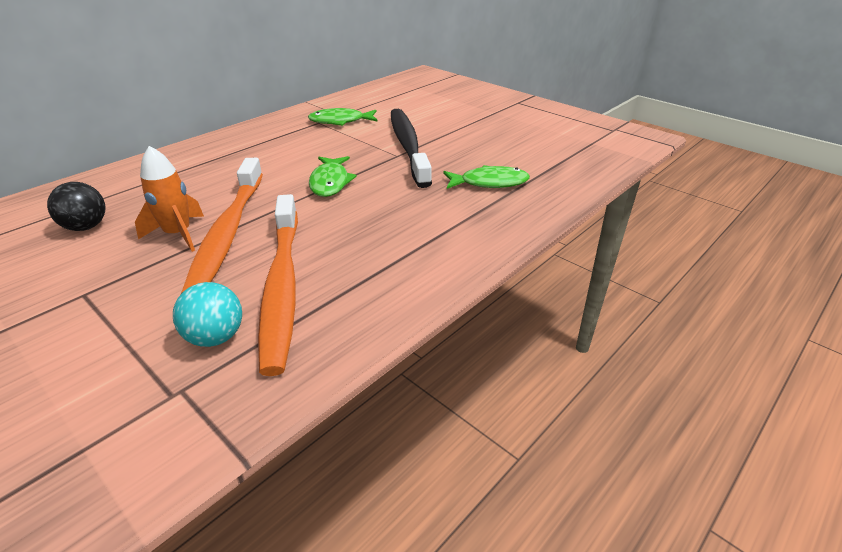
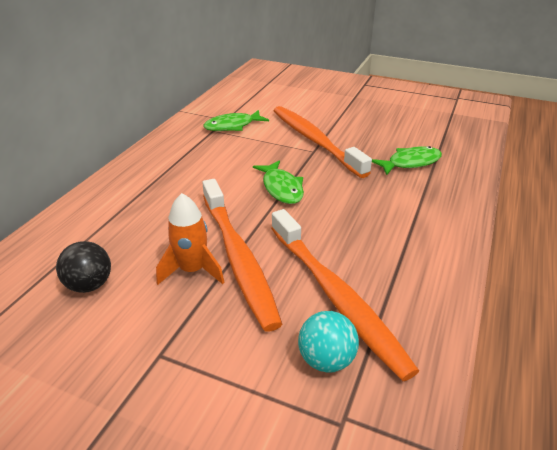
camera: 20 degrees left, 0 degrees up
(408, 146) = (315, 141): black toothbrush -> orange toothbrush

